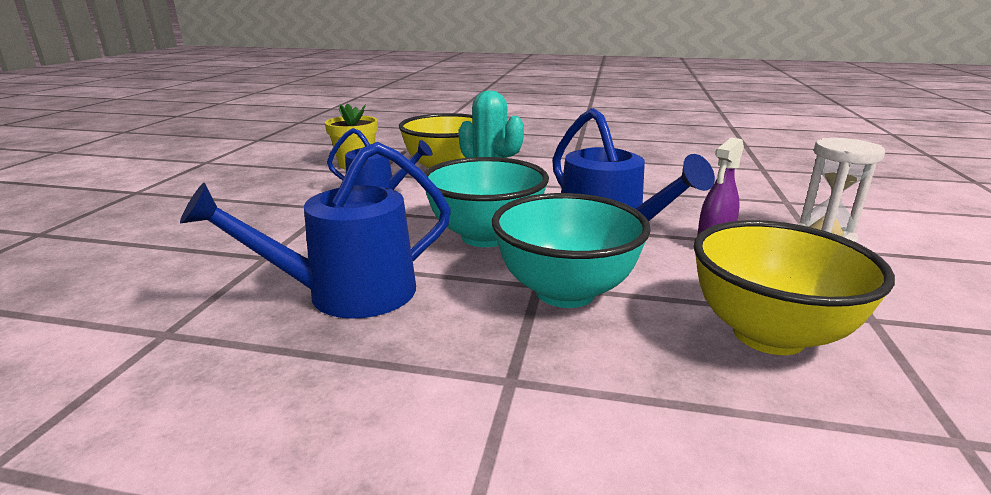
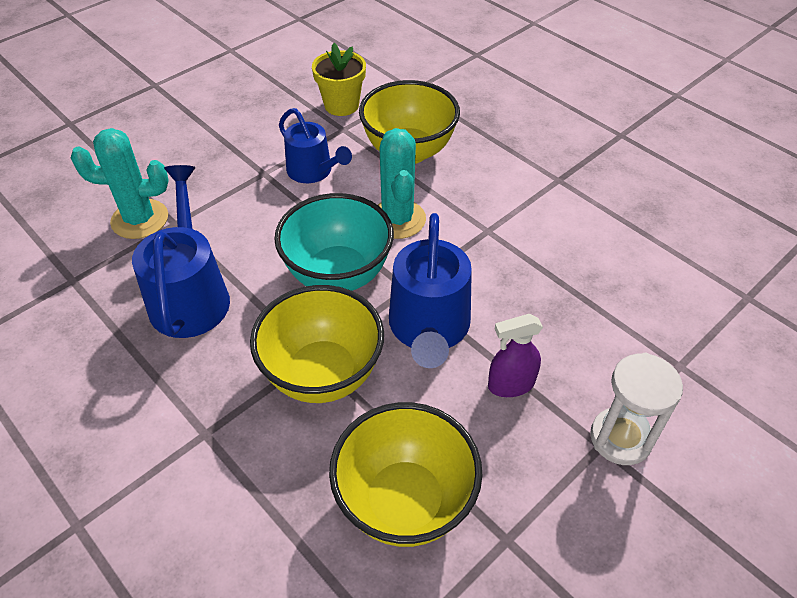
camera: 35 degrees right, 25 degrees up
(215, 266) = (140, 219): none -> turquoise cactus
(348, 294) = (190, 296): blue watering can -> blue watering can turned 75 degrees clockwise
(565, 292) = (323, 374): turquoise bowl -> yellow bowl

